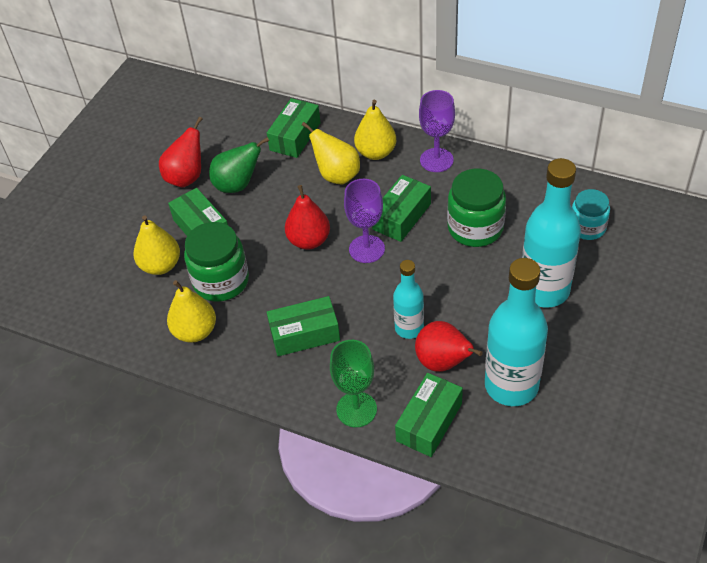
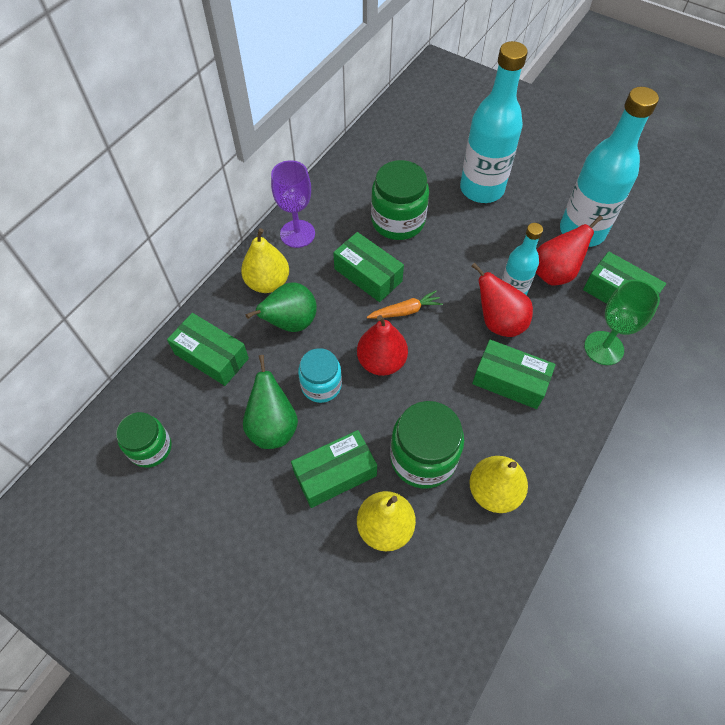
camera: 85 degrees left, 10 degrees up
(186, 177) = (239, 487): red pear -> red pear (499, 322)
(212, 124) = (150, 448): none -> green jar
(304, 334) = (510, 381): green box -> green box turned 60 degrees counterclockwise
(337, 175) = (290, 323): yellow pear -> green pear
(367, 249) = (405, 311): purple goblet -> orange carrot
(587, 227) = (416, 147): turquoise jar -> turquoise jar (321, 385)

